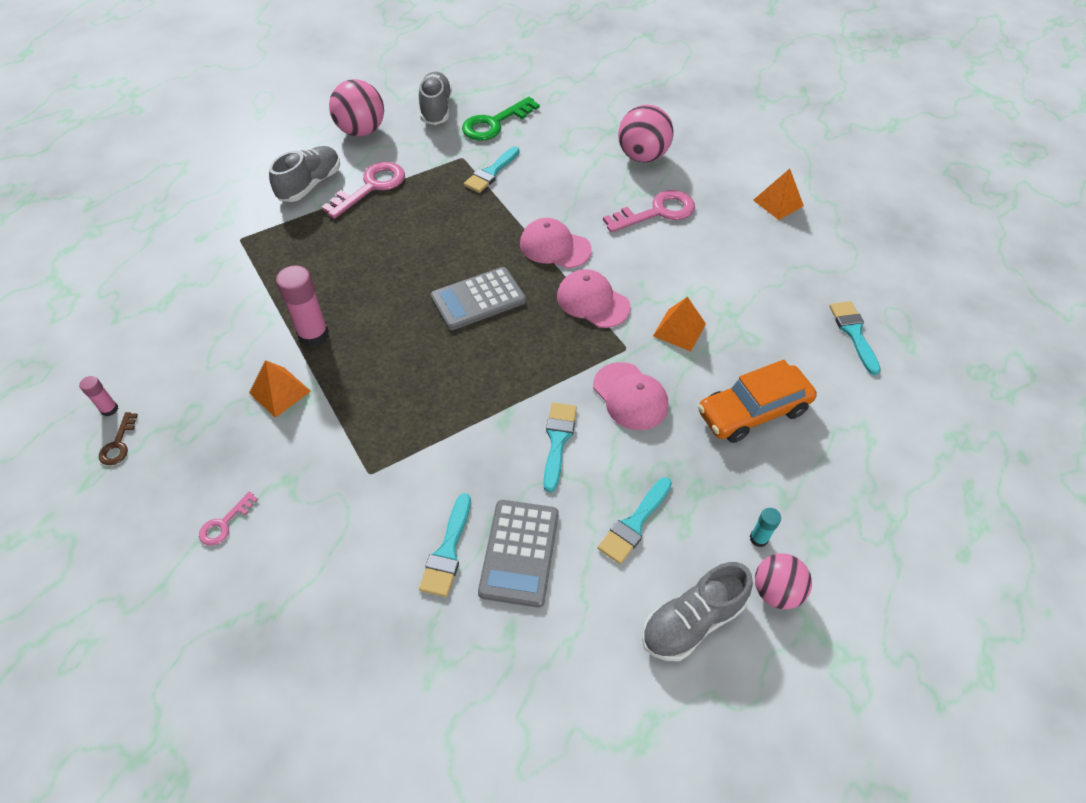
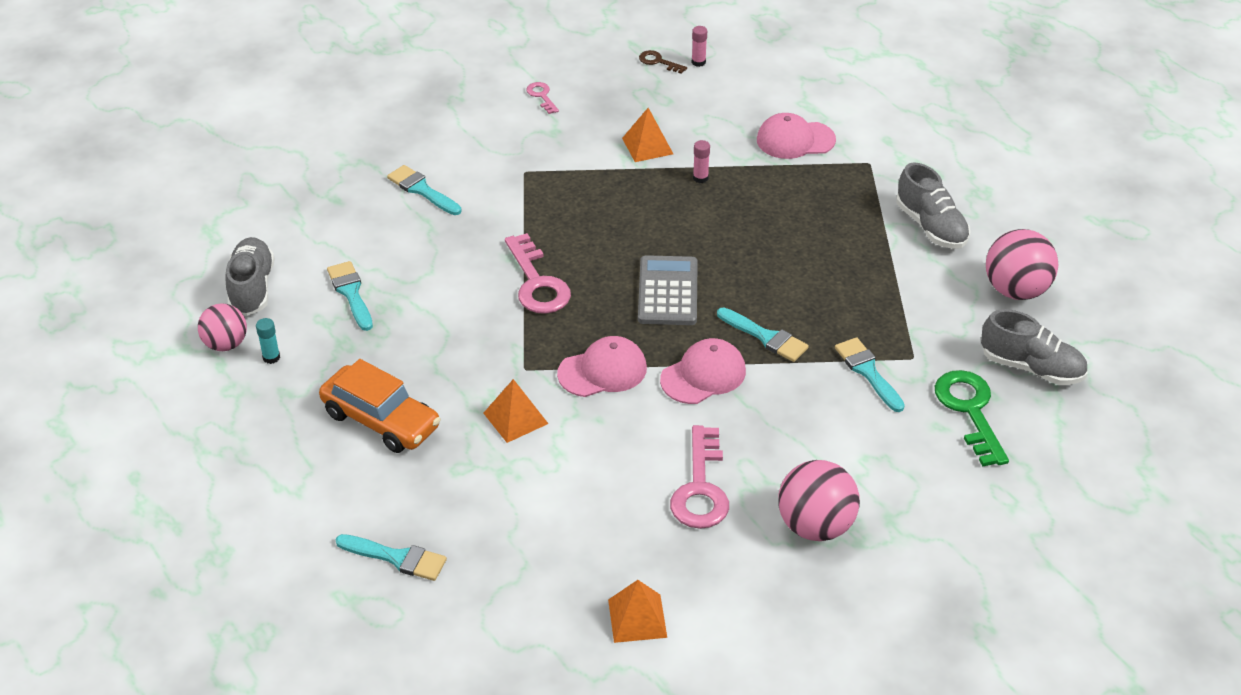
camera: 120 degrees right, 10 degrees down
(313, 335) = (700, 178): pink glue stick -> pink glue stick, size x0.51
(371, 187) = (899, 269): pink key -> pink key (537, 283)
(519, 552) = (387, 224): grey calculator -> none
(558, 441) = (463, 281): turquoise brush -> turquoise brush (765, 337)
(630, 396) = (468, 346): pink cap -> pink cap (795, 140)
(752, 411) = (381, 420): orange car -> orange car turned 120 degrees clockwise

